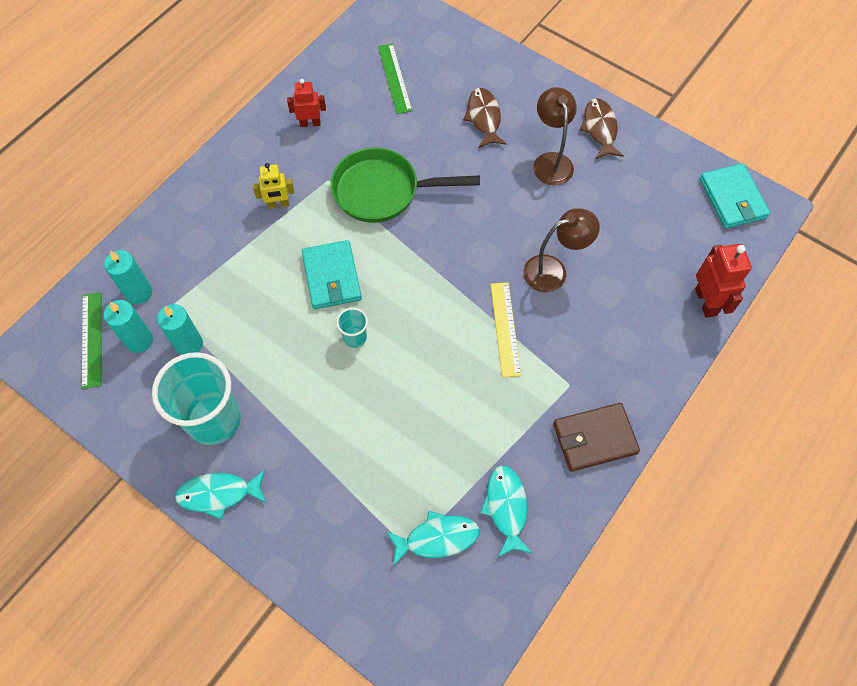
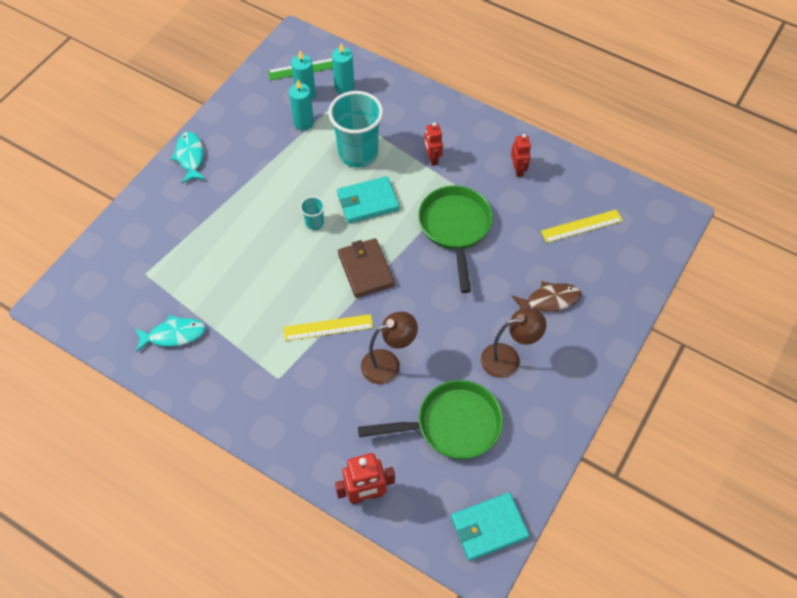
camera: 85 degrees right, 5 degrees down
(214, 420) = (245, 146): turquoise cup -> turquoise cup (358, 153)
(278, 204) = (432, 159): yellow robot -> red robot
(394, 78) = (581, 226): green ruler -> yellow ruler
(437, 538) = (152, 290): turquoise fish -> none
(553, 271) = (388, 363): brown lamp -> brown lamp turned 90 degrees counterclockwise
(594, 438) = (230, 397): brown wallet -> brown wallet (366, 269)
(600, 128) = (555, 402): brown fish -> none
(626, 218) = (451, 425): none -> green pan

